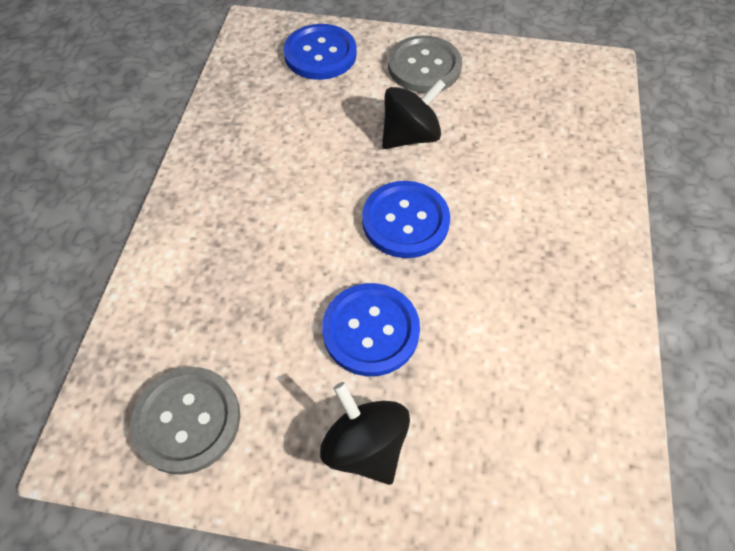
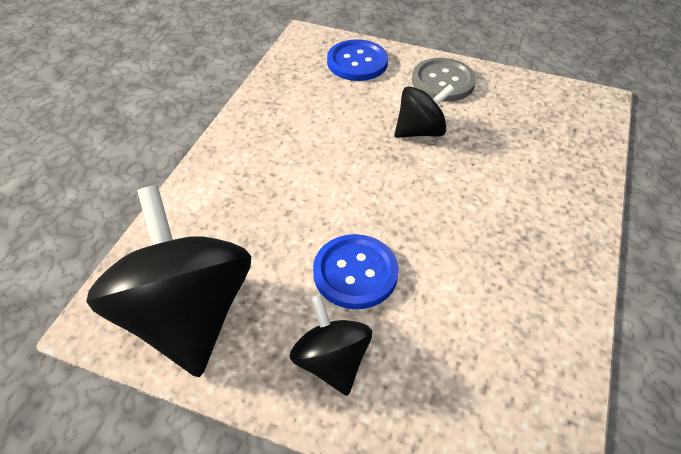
camera: 10 degrees right, 10 degrees down
(187, 420) = (186, 316): grey button -> black spinning top
(405, 221) = (403, 194): blue button -> none

